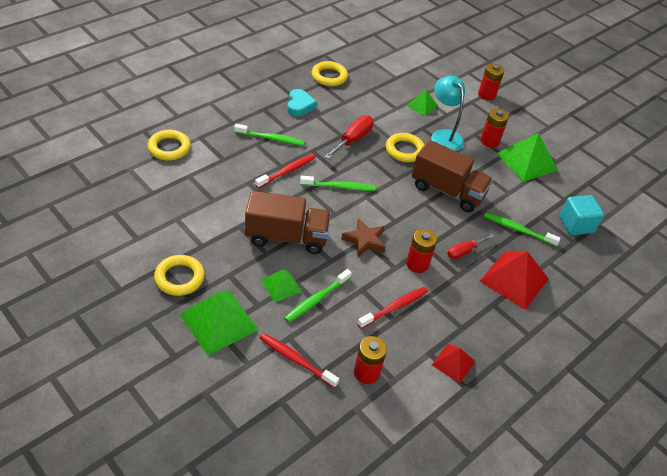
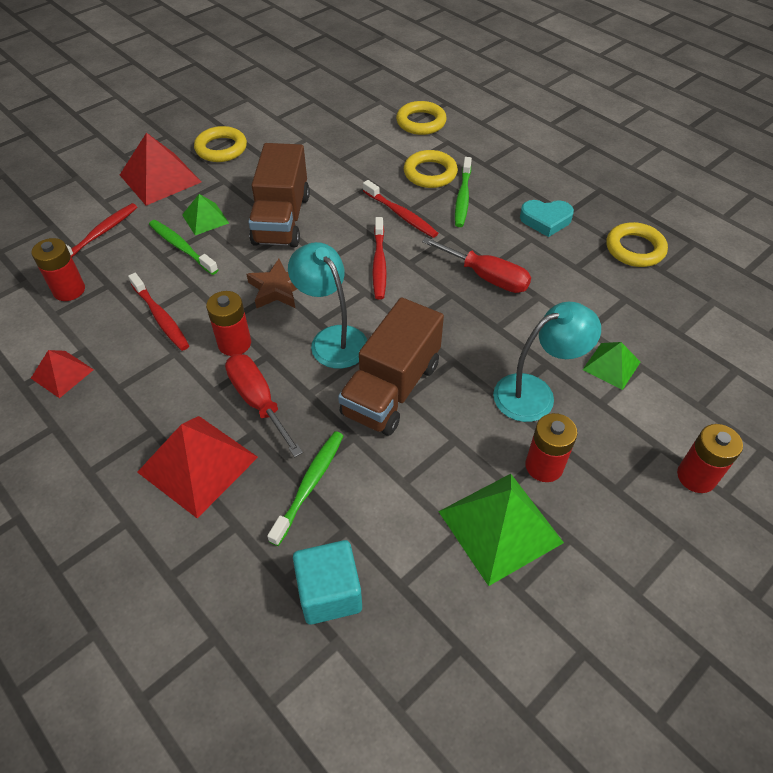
camera: 95 degrees right, 5 degrees up
(219, 322) = (160, 178): green pyramid -> red pyramid
(339, 187) = (379, 263): green toothbrush -> red toothbrush
(404, 150) = (479, 337): yellow ring -> yellow ring (430, 173)
(409, 214) = (332, 339): none -> turquoise lamp
(464, 251) = (258, 401): red screwdriver -> red screwdriver, size x1.52

